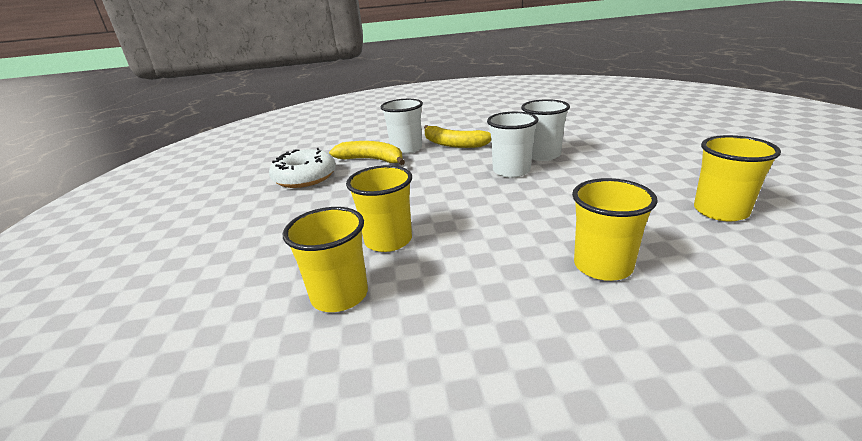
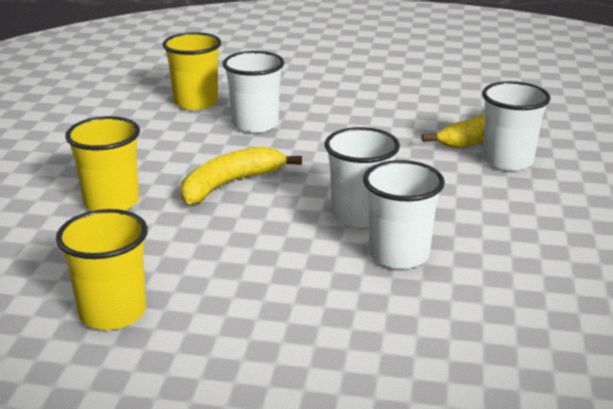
camera: 105 degrees right, 0 degrees up
(305, 177) = (446, 97): white donut -> none
(388, 240) = (255, 124): yellow cup -> white cup
(453, 144) = (506, 197): yellow banana -> yellow banana (230, 184)

